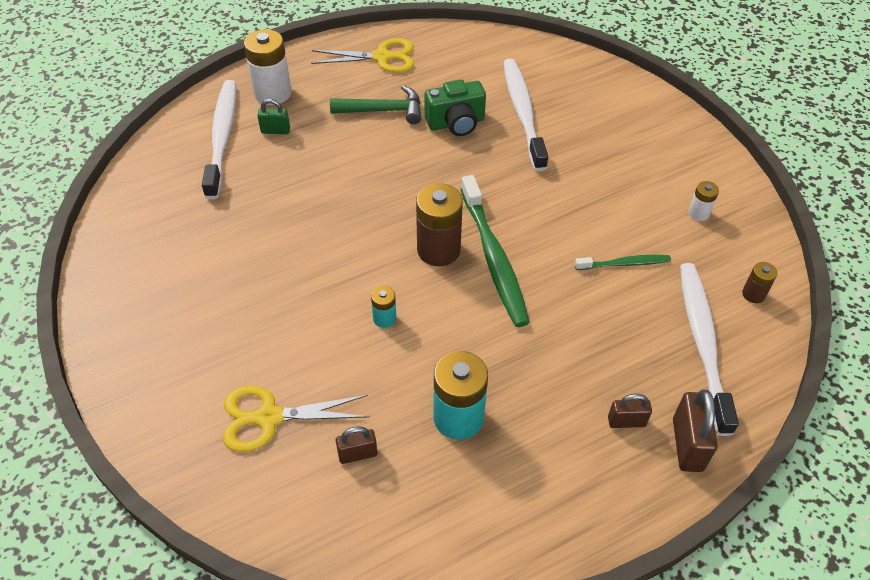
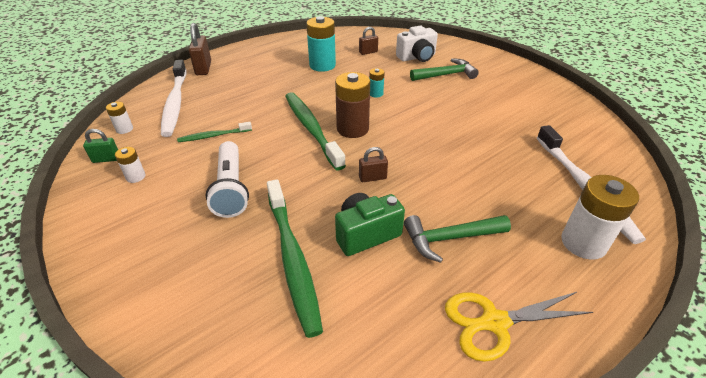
camera: 170 degrees right, 10 degrees down
(247, 351) = (446, 75): none -> green hammer
(269, 417) = (417, 57): yellow scissors -> white camera
(275, 131) = (542, 200): green padlock -> green padlock (106, 159)
(523, 113) = (292, 258): white toothbrush -> green toothbrush
(587, 184) = (231, 188): none -> white flashlight
(626, 422) = (233, 72): brown padlock -> brown padlock (372, 178)
(753, 294) = (124, 129): brown battery -> white battery

